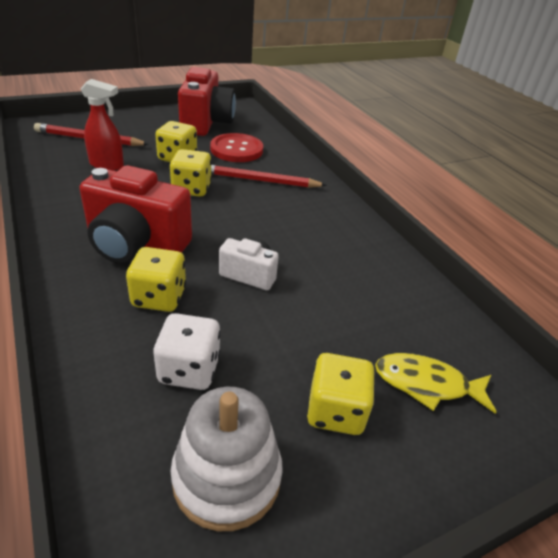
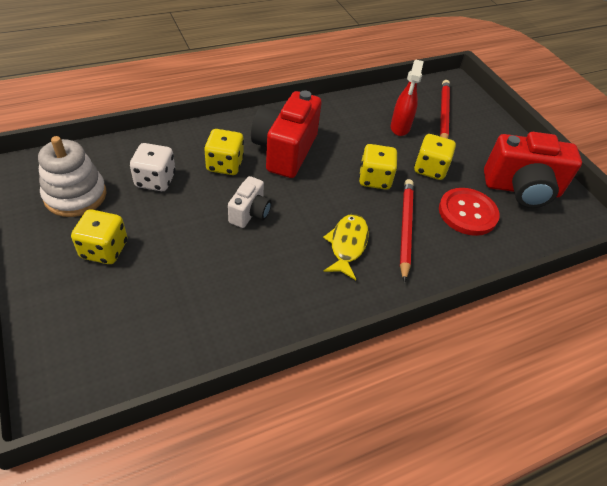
camera: 90 degrees right, 10 degrees up
(427, 384) = (113, 311): yellow fish -> yellow fish (347, 245)

